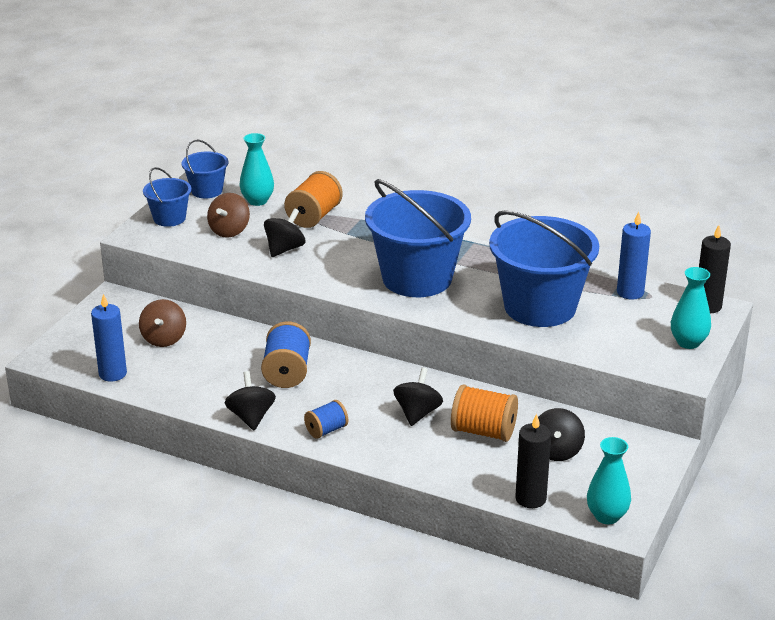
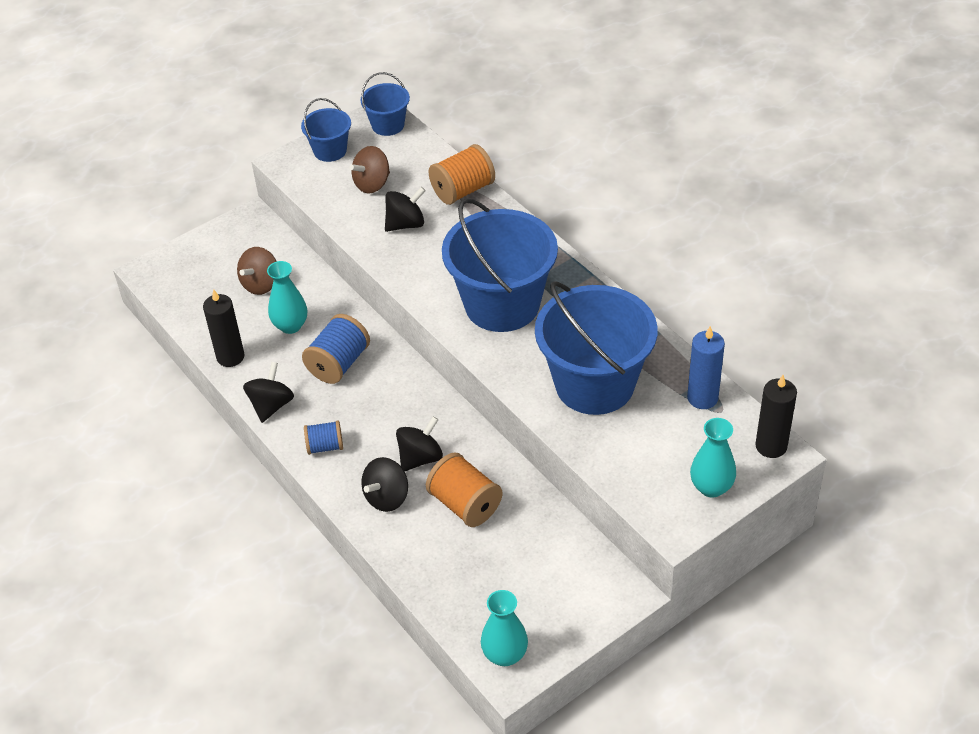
camera: 30 degrees right, 15 degrees up
(112, 374) = (191, 310): blue candle -> none
(257, 201) = (425, 153): turquoise vase -> turquoise vase (290, 326)
(530, 499) = (449, 603): black candle -> black candle (230, 357)
(556, 451) = (516, 556): black spinning top -> black spinning top (387, 497)

